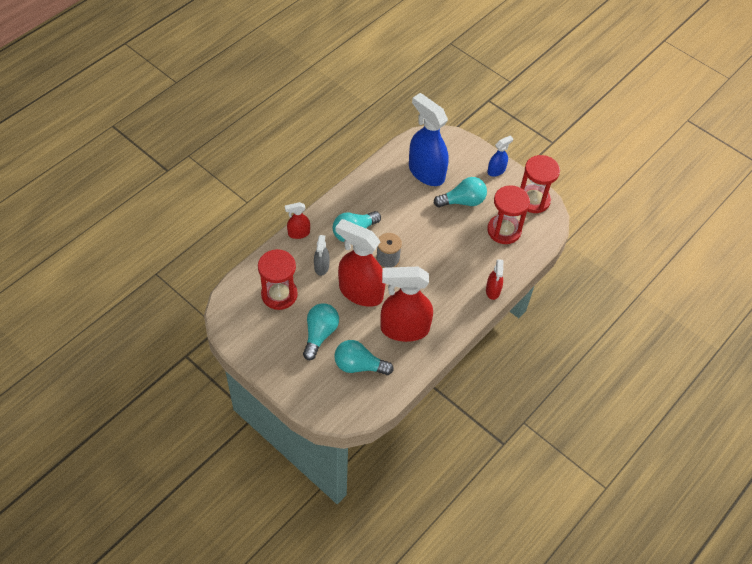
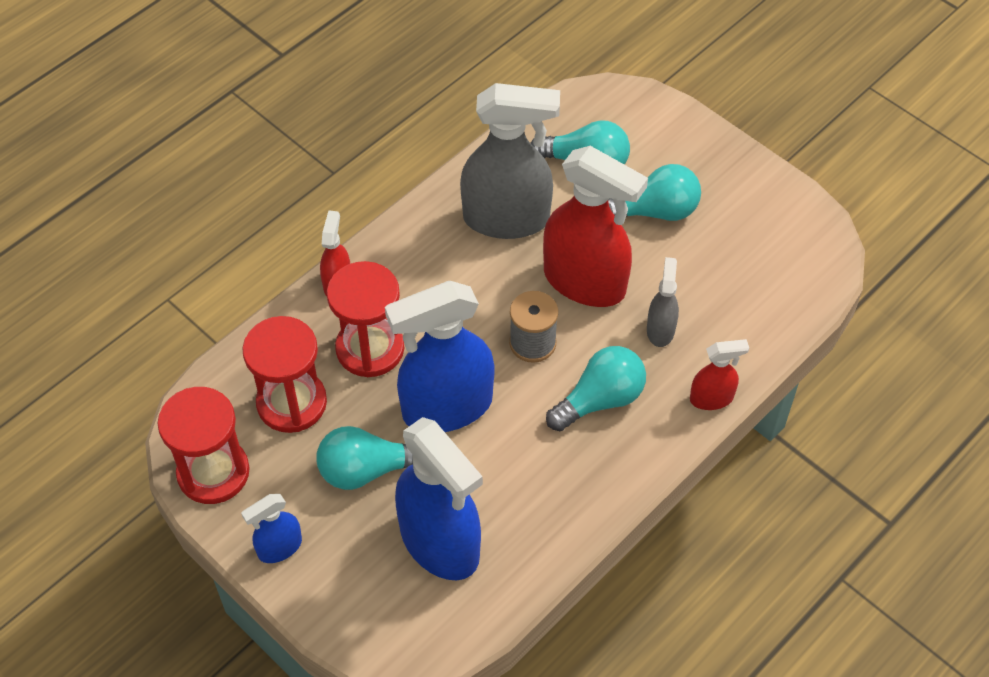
camera: 175 degrees left, 0 degrees up
(279, 294) = (734, 279): red hourglass -> red hourglass (370, 348)
(320, 334) = (655, 211): turquoise light bulb -> turquoise light bulb turned 120 degrees counterclockwise
(404, 329) = (507, 219): red spray bottle -> grey spray bottle
(428, 229) = (446, 407): none -> blue spray bottle

